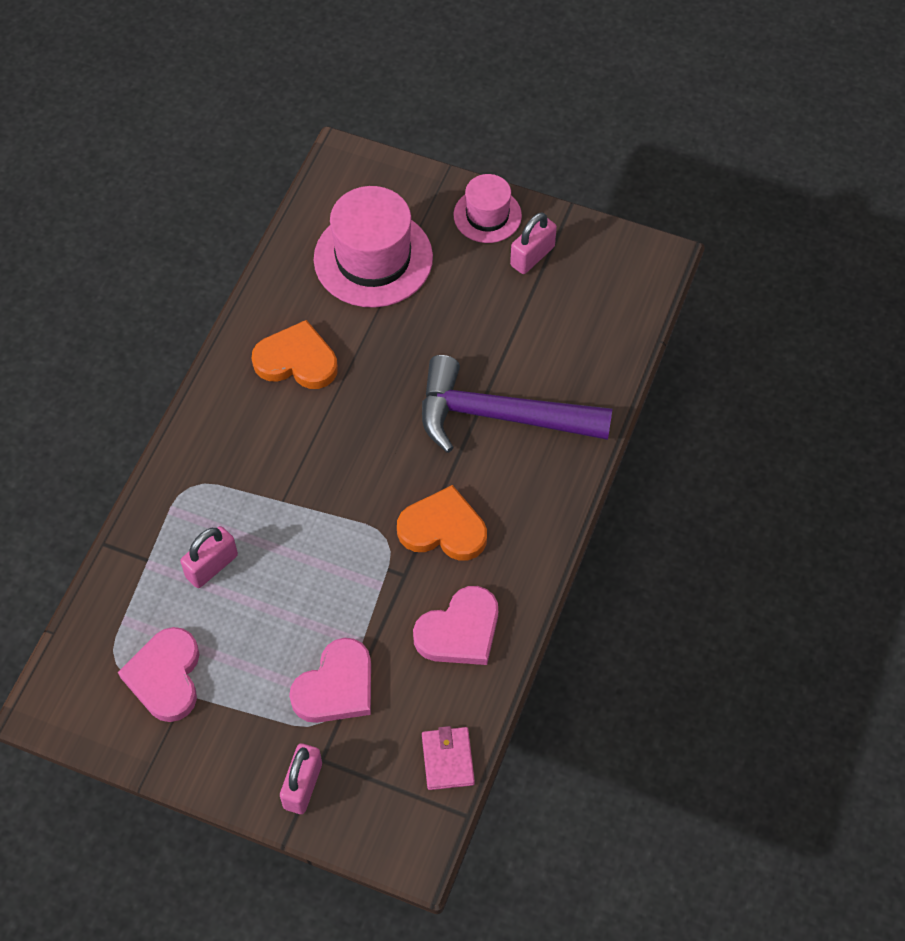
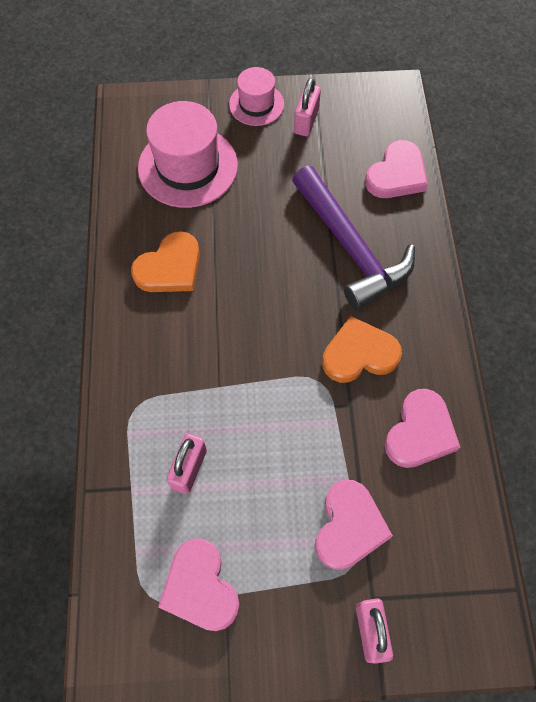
camera: 25 degrees left, 5 degrees up
(297, 360) = (170, 267): orange heart -> orange heart turned 150 degrees clockwise
(447, 760) = (474, 547): pink wallet -> none
(499, 416) = (351, 248): purple hammer -> purple hammer turned 105 degrees counterclockwise
(599, 356) = (396, 174): none -> pink heart

